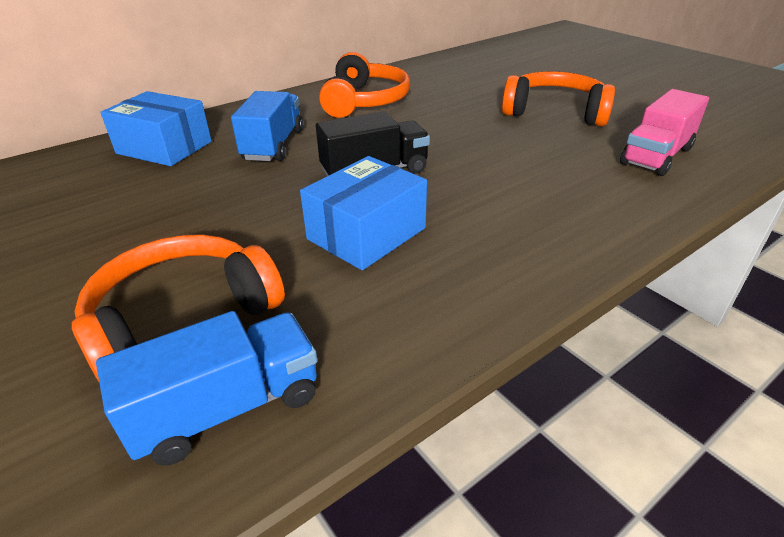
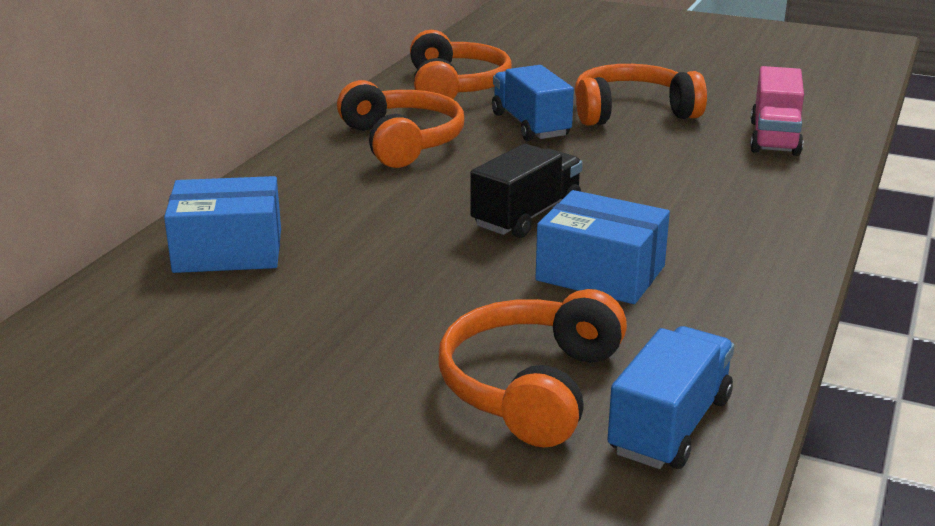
camera: 30 degrees left, 10 degrees down
(273, 145) = (368, 216): blue truck -> blue truck (530, 125)
(366, 233) = (600, 273): blue box -> blue box turned 75 degrees counterclockwise
(448, 73) = (456, 87): none -> orange headphones

